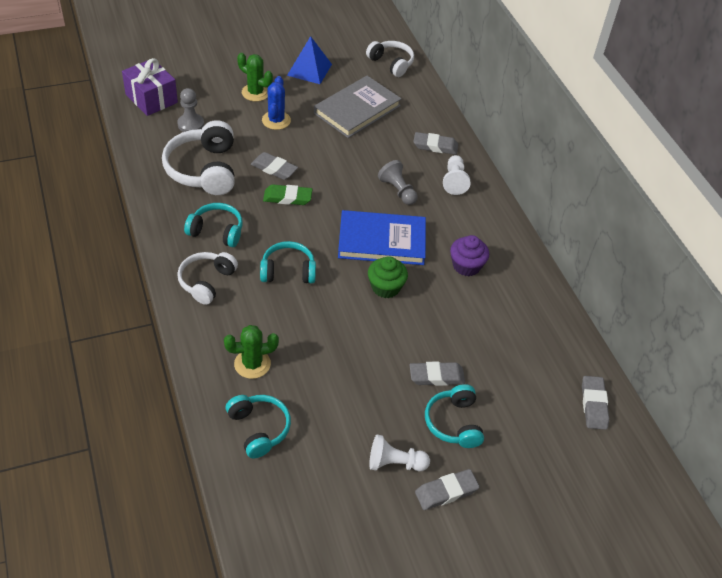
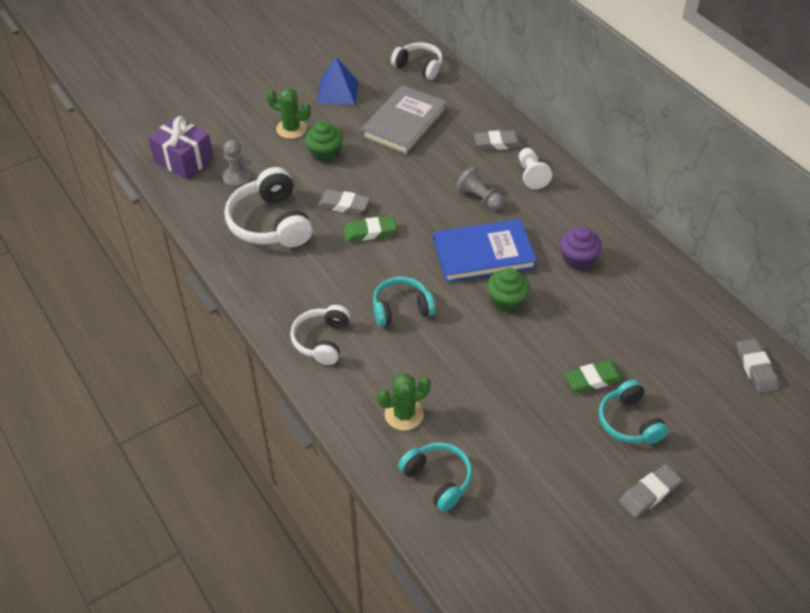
camera: 10 degrees left, 0 degrees up
(217, 231) = (311, 285): turquoise headphones -> none
(276, 120) = (325, 153): blue cactus -> green cupcake
(395, 463) = (588, 478): white pawn -> none
(436, 376) = (593, 379): grey eraser -> green eraser

